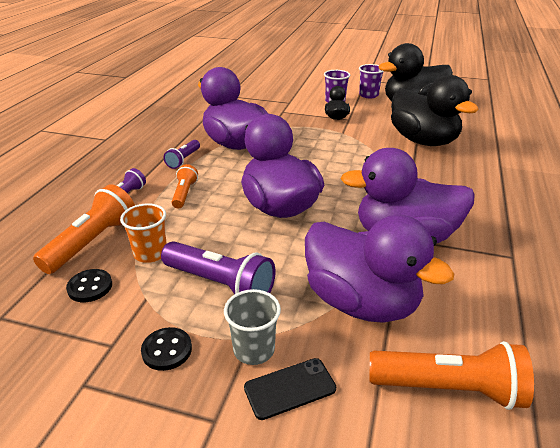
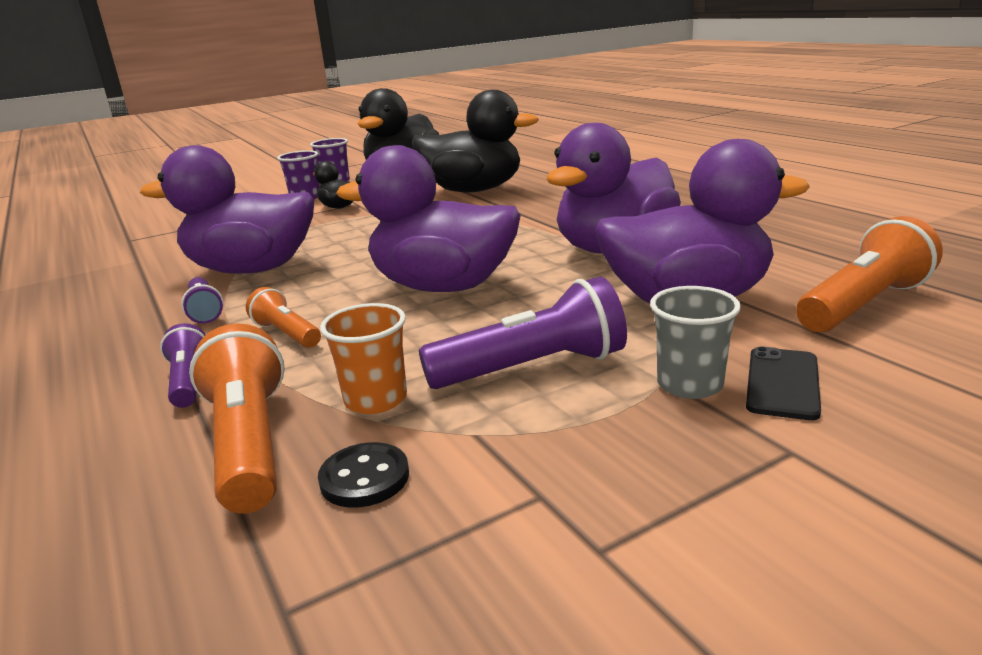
camera: 45 degrees left, 10 degrees down
(167, 350) = (613, 448): black button -> none

